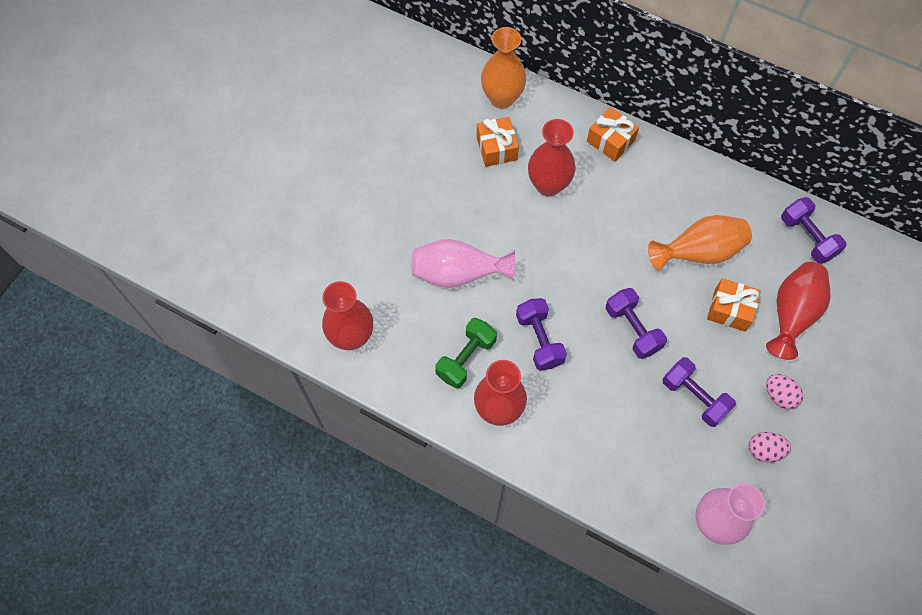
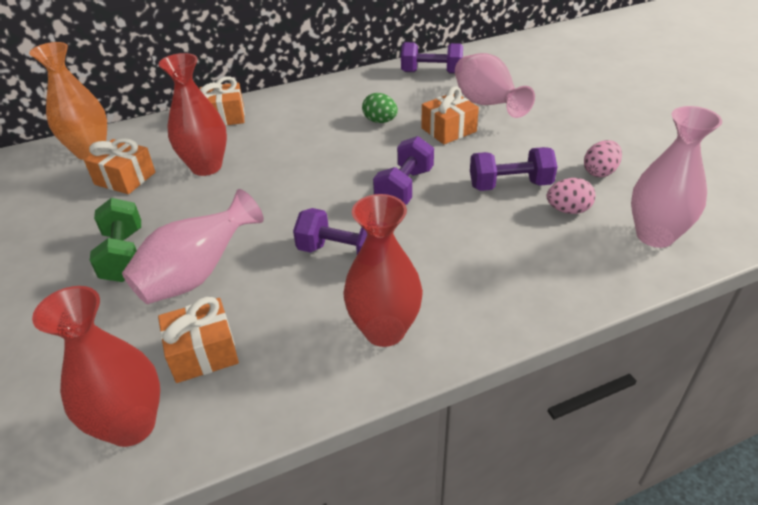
camera: 50 degrees left, 25 degrees down
(413, 329) = (203, 352): none -> orange gift
(466, 358) = (295, 324): green dumbbell -> green dumbbell (124, 255)
(632, 329) = (404, 188): purple dumbbell -> purple dumbbell turned 75 degrees counterclockwise
(699, 252) = (380, 121): orange vase -> green egg
(779, 396) = (553, 141): pink egg -> pink egg (568, 210)
(791, 314) = (486, 105): red vase -> pink vase

